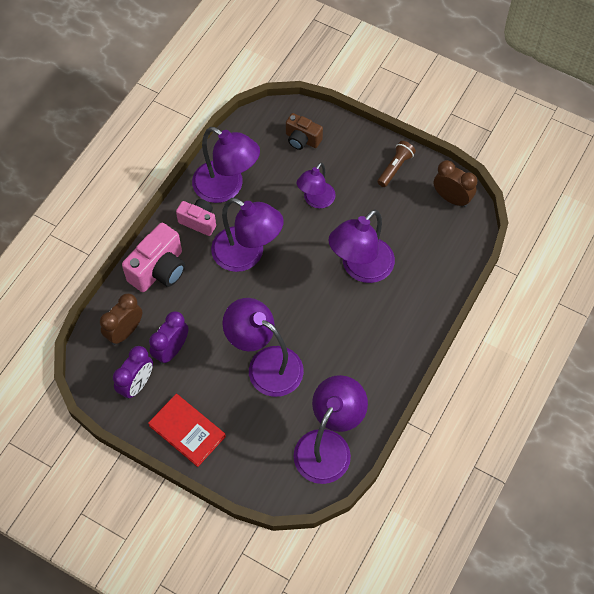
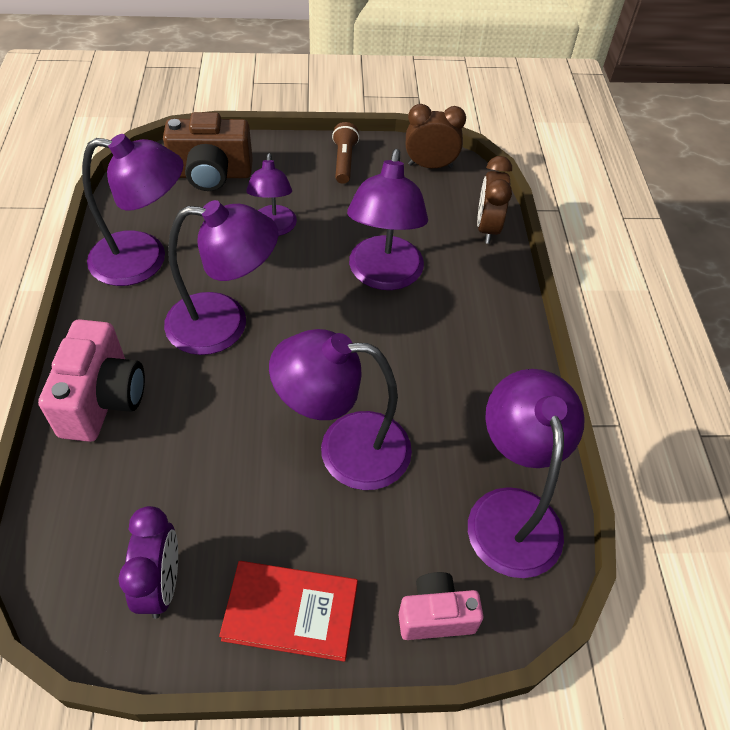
camera: 35 degrees left, 10 degrees down
(125, 332) = (95, 513): brown clock -> brown clock (487, 228)
(171, 350) = (189, 501): purple clock -> none
(198, 221) = (128, 314): pink camera -> pink camera (435, 615)
(302, 139) = (211, 175): brown camera -> brown camera, size x1.60

